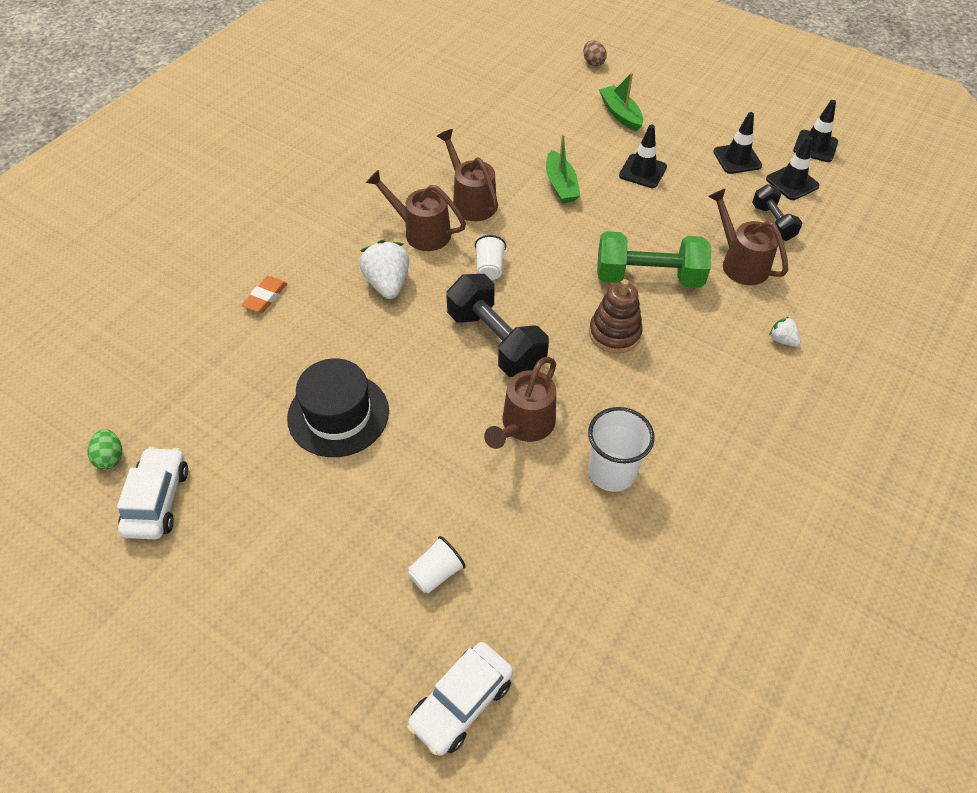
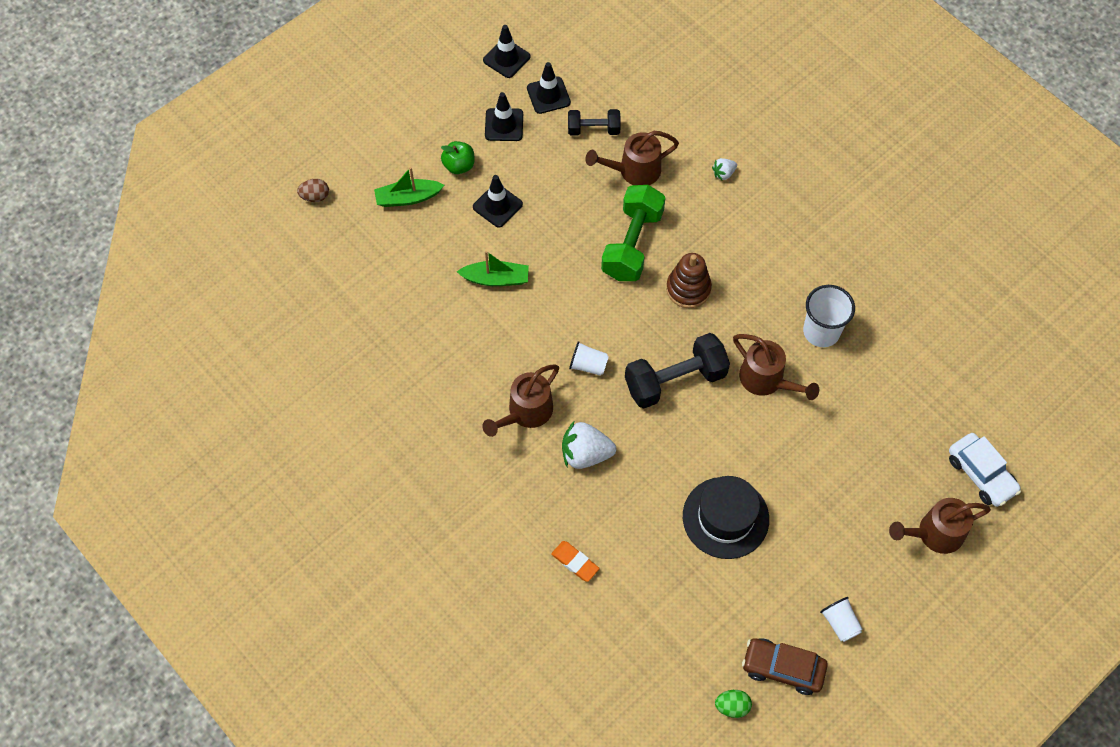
camera: 75 degrees left, 10 degrees up
(157, 500) = (782, 668): white car -> brown car
(436, 573) = (884, 471): white cup -> white cup (840, 623)
(470, 201) = (495, 361): brown watering can -> brown watering can (934, 534)
(673, 138) = (459, 165): none -> green apple

